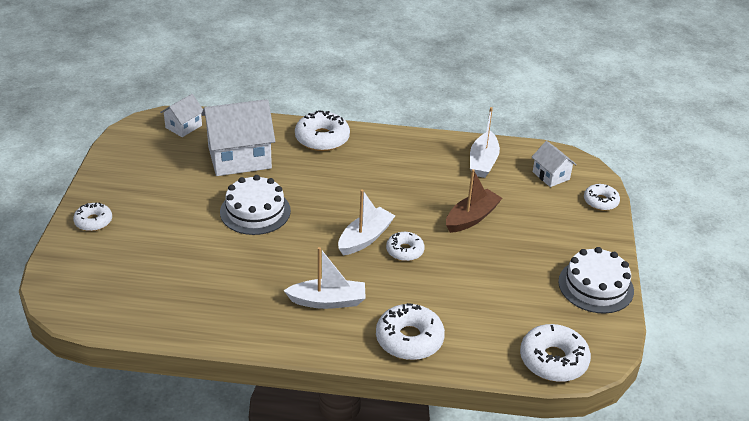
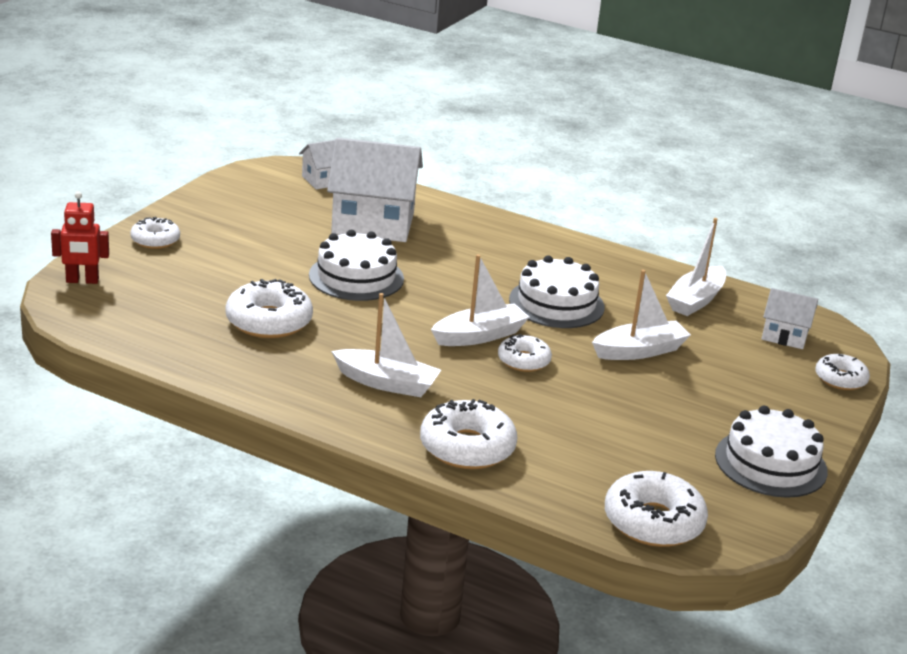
camera: 20 degrees right, 10 degrees down
(61, 277) = (82, 281): none -> red robot
(322, 138) = (492, 229): white donut -> white donut (269, 321)
(399, 193) = (556, 303): none -> white cake
(471, 218) = (639, 351): brown boat -> white boat
(551, 175) = (784, 336): white house -> white house turned 60 degrees counterclockwise

